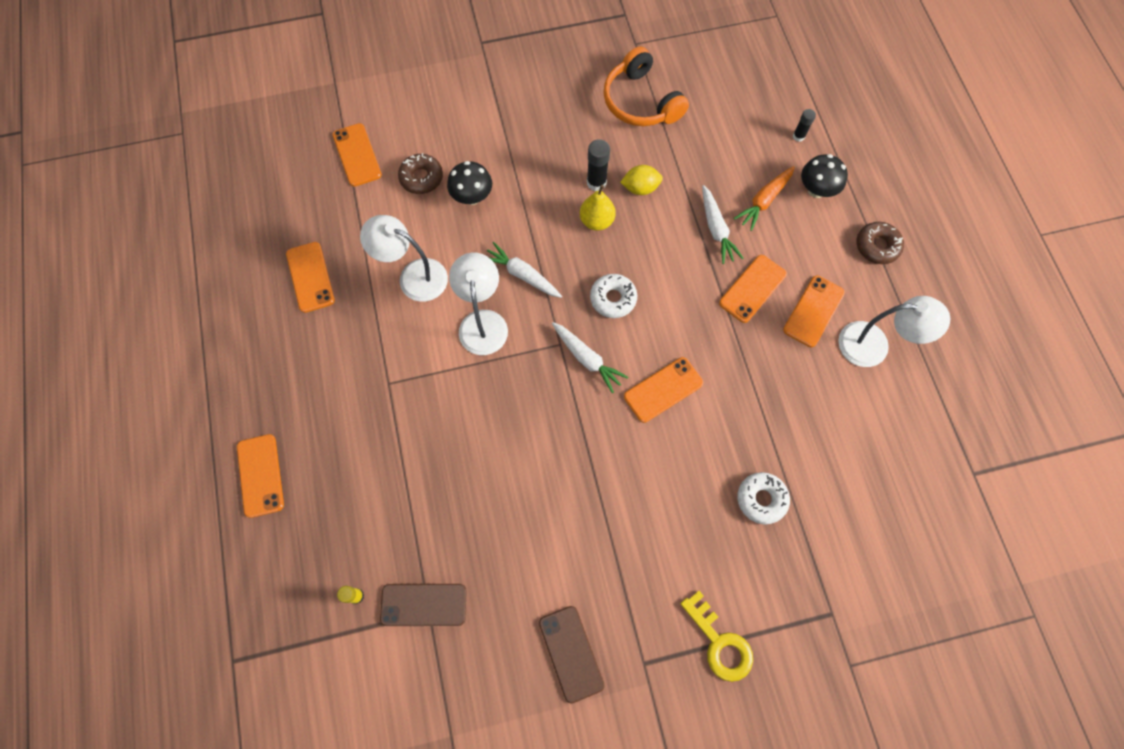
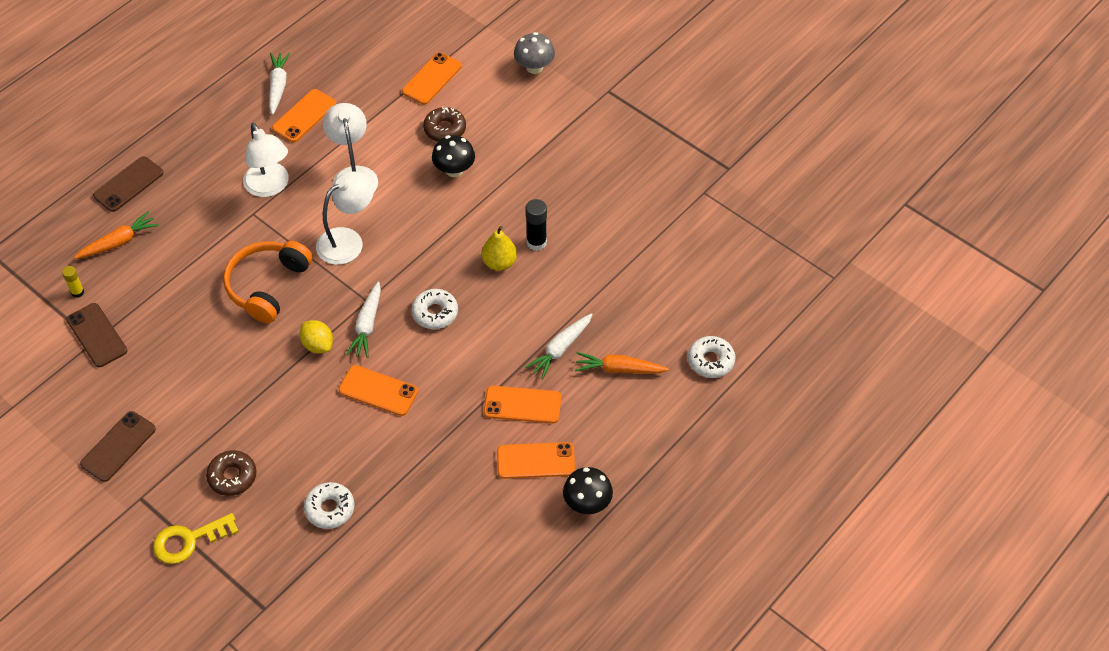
camera: 55 degrees right, 15 degrees down
(260, 475) = (128, 184): orange phone -> brown phone
(325, 523) = (119, 242): none -> orange carrot
(411, 76) = (534, 67): none -> grey mushroom
(522, 275) = (409, 242): white carrot -> white carrot (278, 86)
(640, 188) = (556, 275): yellow lemon -> yellow lemon (318, 345)
(641, 101) = (645, 229): orange headphones -> orange headphones (267, 286)
(719, 643) = (189, 540): yellow key -> yellow key turned 45 degrees clockwise
(798, 136) = (711, 361): black glue stick -> white donut
(816, 190) = (664, 402): black mushroom -> black mushroom (587, 503)
(874, 345) = (537, 523): white lamp -> white lamp (270, 187)
(877, 246) = (643, 477): brown donut -> brown donut (232, 476)

